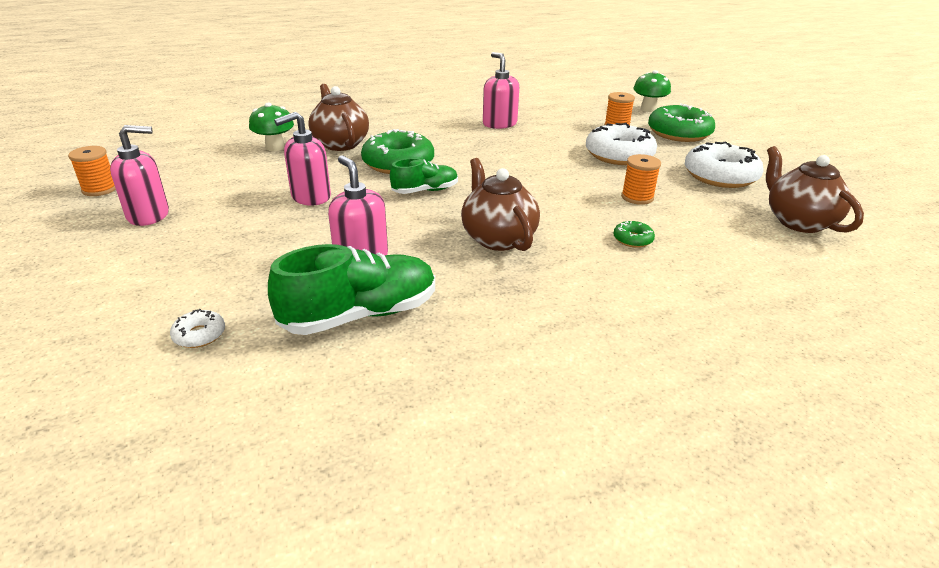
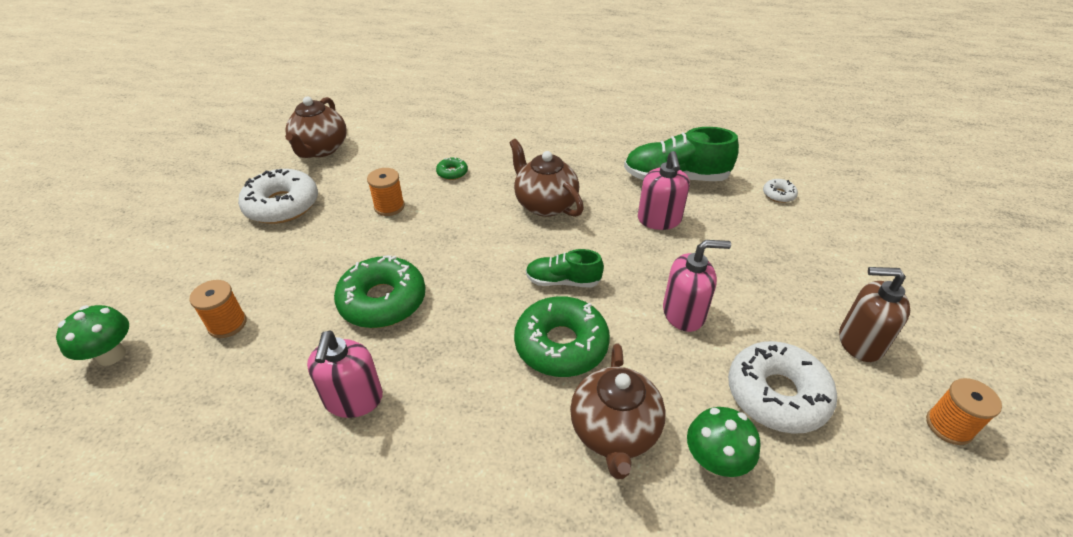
camera: 150 degrees left, 10 degrees up
(149, 215) = (860, 342): pink soap dispenser -> brown soap dispenser
(498, 238) = (545, 204): brown teapot -> brown teapot turned 135 degrees clockwise
(619, 155) = (314, 267): white donut -> white donut (776, 394)
(679, 133) = (188, 281): green donut -> green donut (382, 301)

